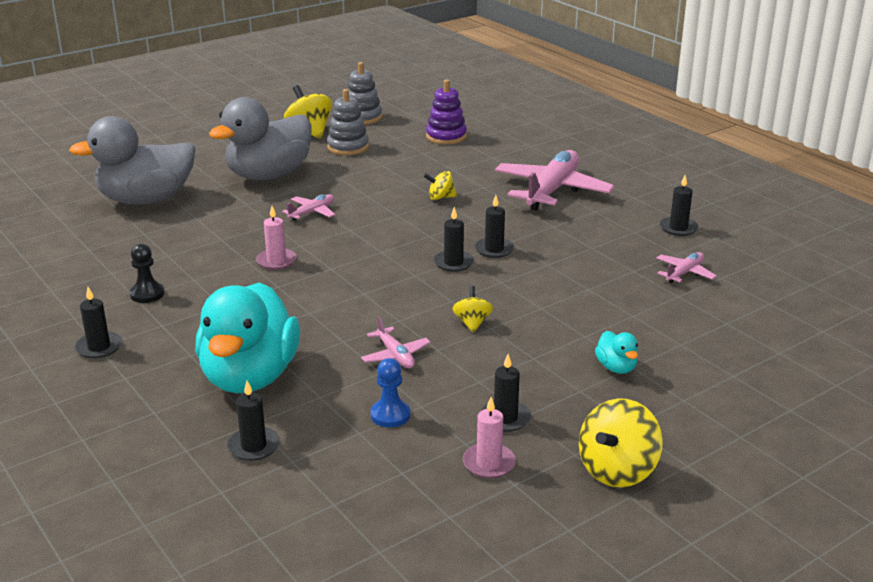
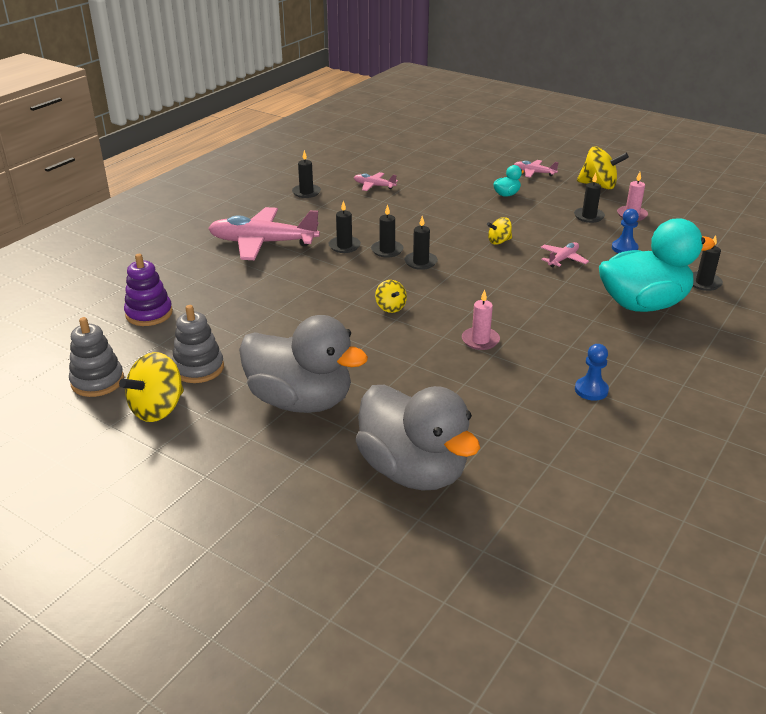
camera: 110 degrees left, 5 degrees up
(99, 347) = (684, 383): black candle -> black candle (344, 246)
(147, 294) = (591, 390): black pawn -> blue pawn
(312, 212) = (375, 347): pink plane -> pink plane (534, 173)
(440, 197) = (304, 289): yellow spinning top -> yellow spinning top (390, 307)

